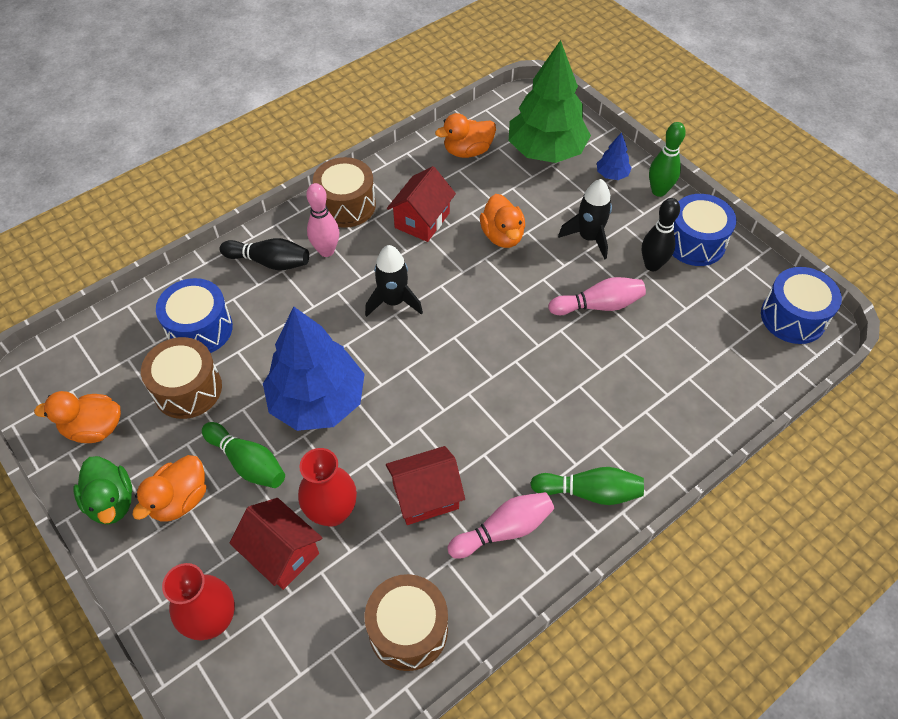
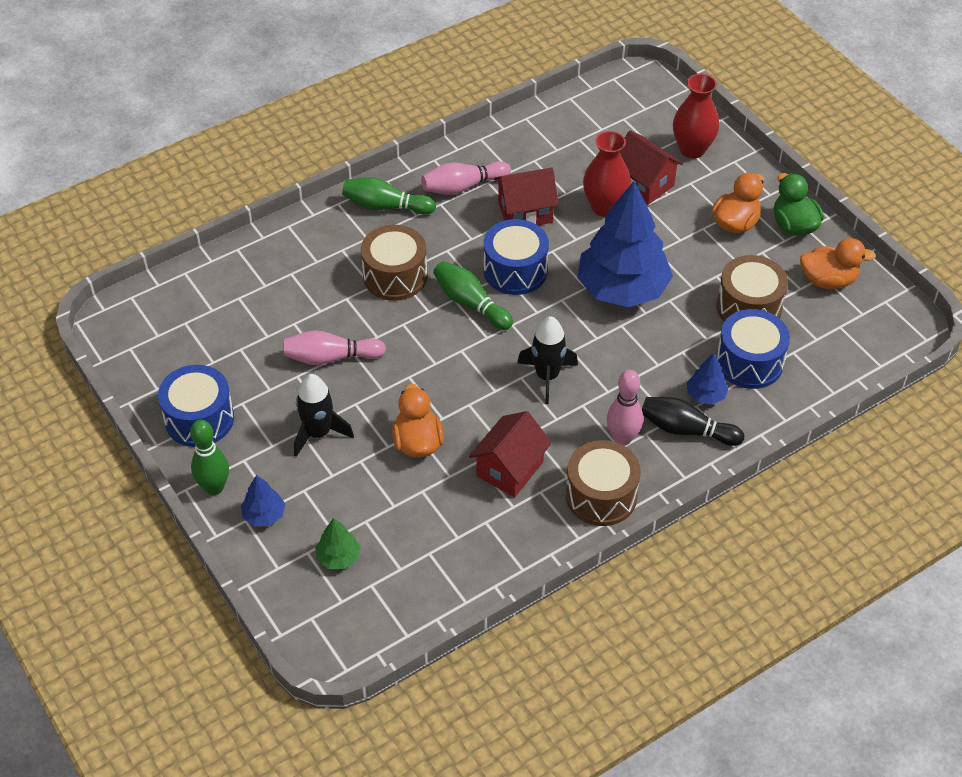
camera: 175 degrees left, 5 degrees down
(247, 294) = (706, 395): none -> blue tree
(247, 462) = (681, 245): green bowling pin -> green bowling pin (470, 303)
(408, 630) = (544, 135): brown drum -> brown drum (395, 276)
(467, 151) = (442, 565): orange duck -> none
(546, 151) = (338, 557): green tree -> green tree, size x0.42
(652, 265) = (258, 396): black bowling pin -> none
(793, 317) = (134, 332): blue drum -> blue drum (515, 270)

